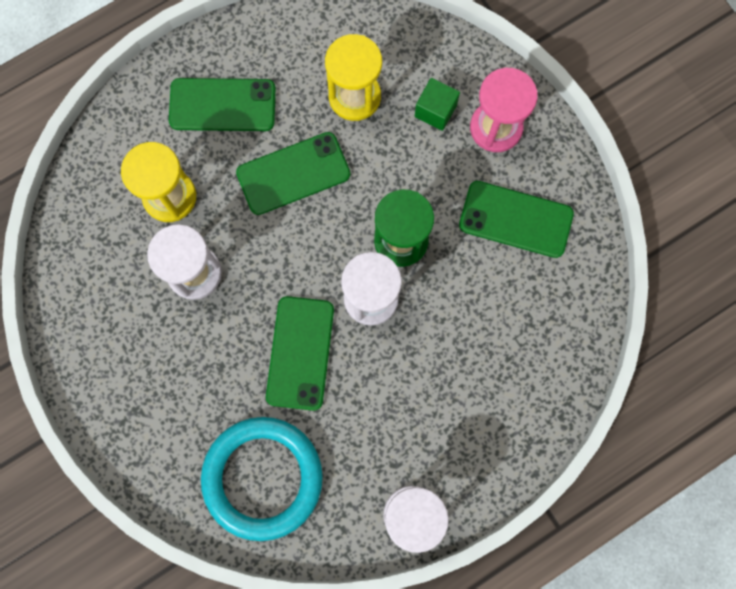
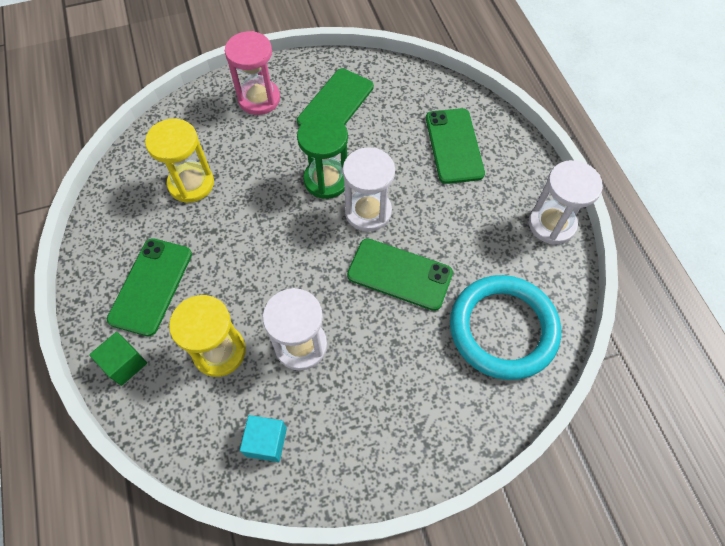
camera: 75 degrees left, 15 degrees down
(92, 271) = (266, 442): none -> turquoise cube
(293, 174) = (239, 244): green phone -> green phone (454, 146)
(435, 111) = (228, 133): green cube -> green cube (125, 364)

